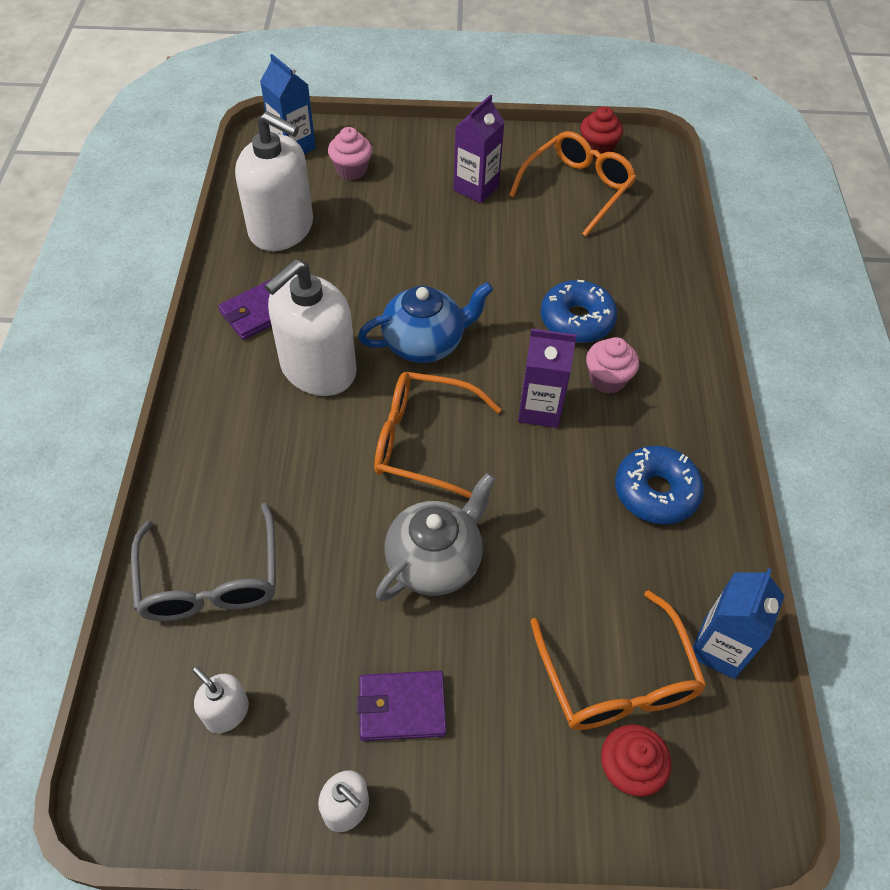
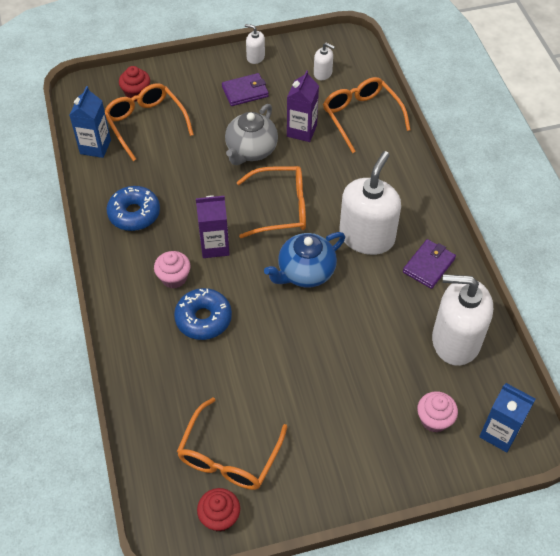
camera: 165 degrees right, 0 degrees up
(211, 580) = (361, 116): grey glasses -> orange glasses
(476, 188) = (319, 430): purple carton -> purple carton (301, 131)

